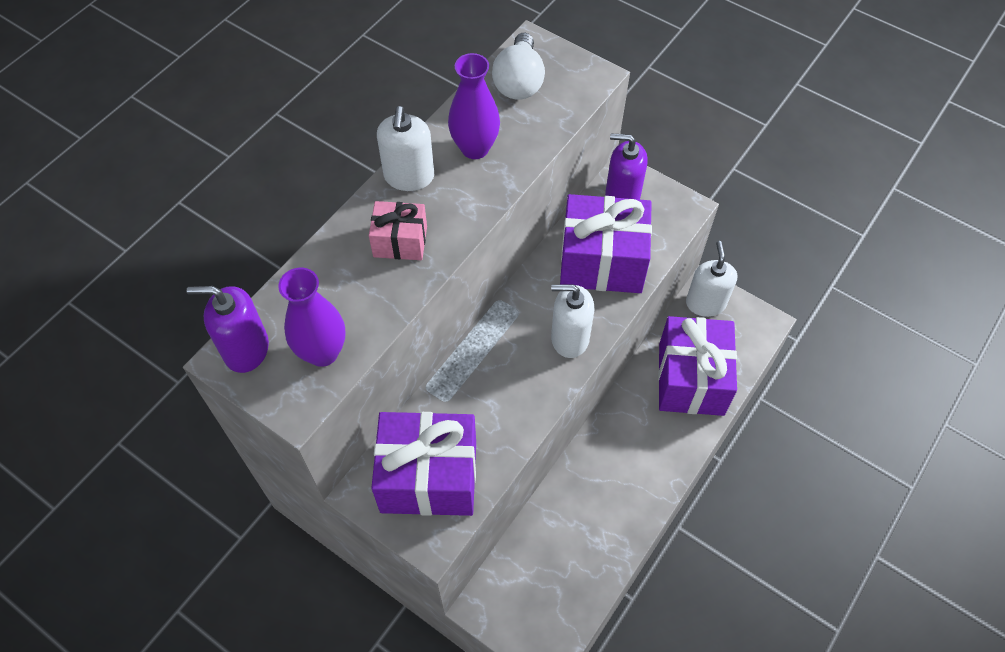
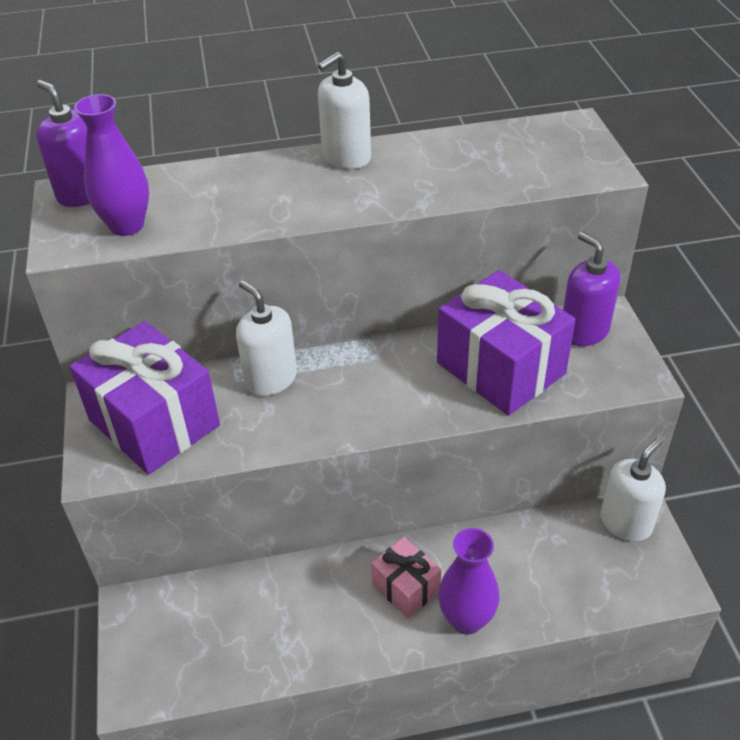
camera: 45 degrees right, 15 degrees down
(400, 241) = (280, 192): pink gift -> pink gift (406, 587)
(475, 148) = (425, 166): purple vase -> purple vase (466, 619)
(519, 82) = (527, 143): white light bulb -> none
(569, 338) = (396, 406): white soap dispenser -> white soap dispenser (271, 379)
(691, 379) = (534, 576): purple gift -> none

